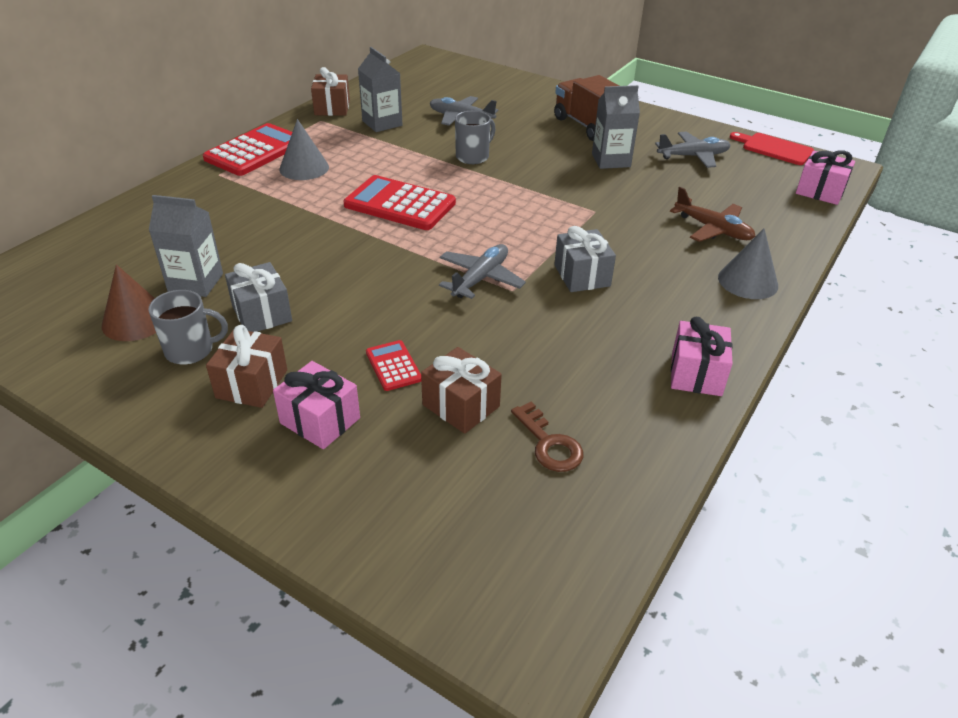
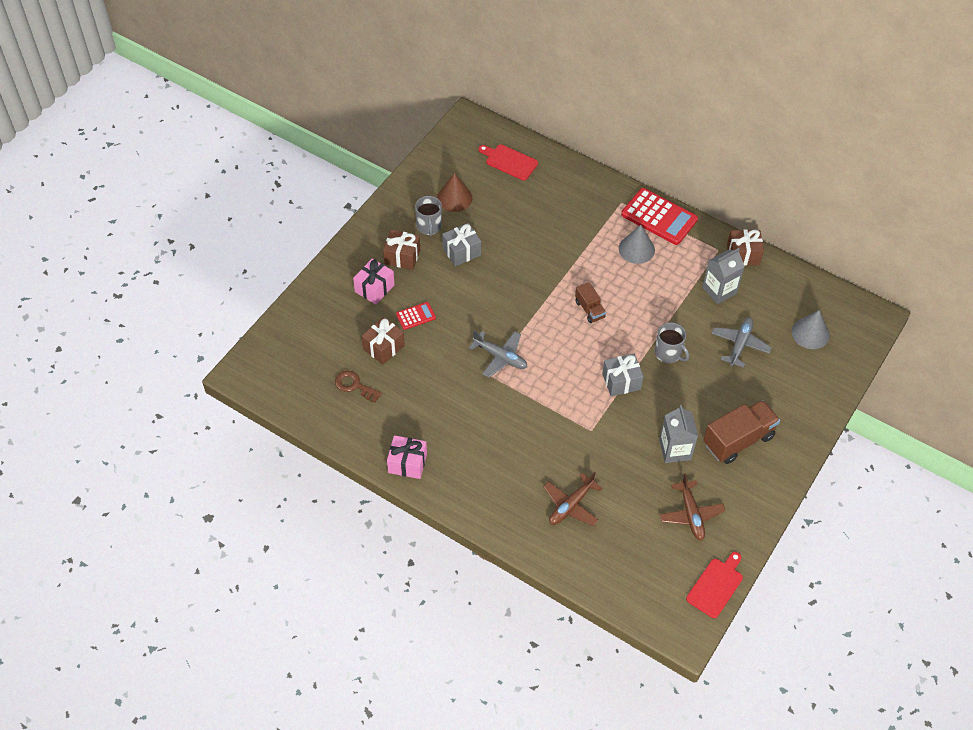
camera: 90 degrees right, 15 degrees up
(84, 262) = (509, 161): none -> red cutting board
(196, 283) = (490, 216): grey carton -> none
(400, 204) = (589, 309): red calculator -> brown truck
(549, 444) = (354, 385): brown key -> brown key turned 60 degrees clockwise
(582, 275) = (506, 414): grey gift -> grey gift (621, 381)
(693, 156) = (691, 514): grey plane -> brown plane
(748, 281) = (503, 513): grey cone -> grey cone (810, 333)
(820, 191) = (638, 601): pink gift -> none

